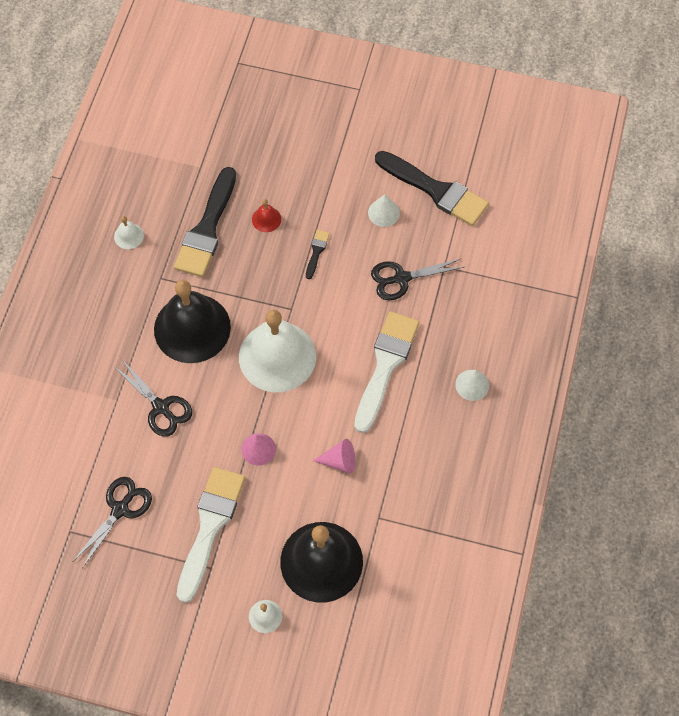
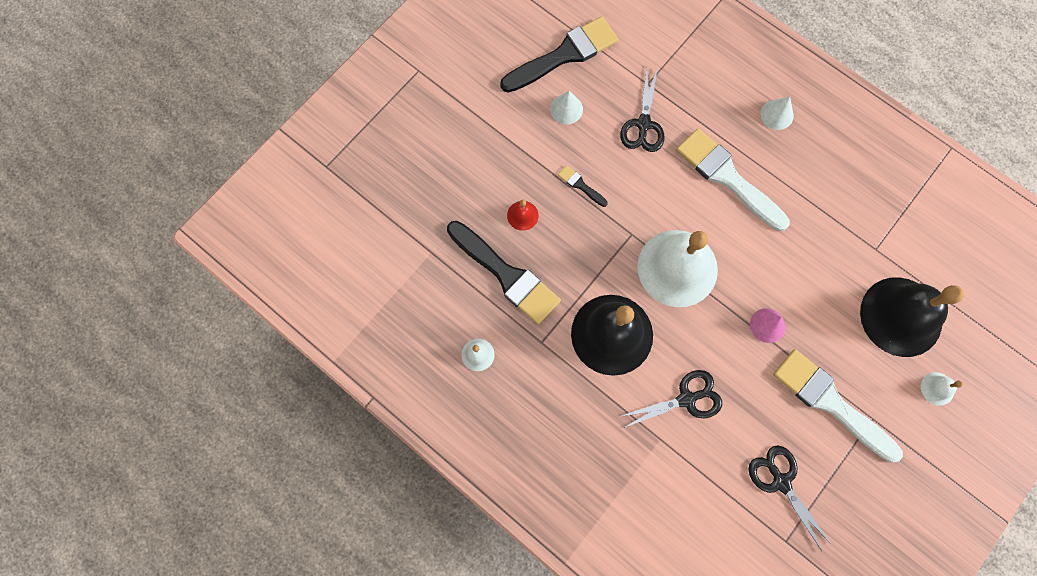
camera: 65 degrees left, 10 degrees up
(339, 461) = (807, 258): pink cone -> none

